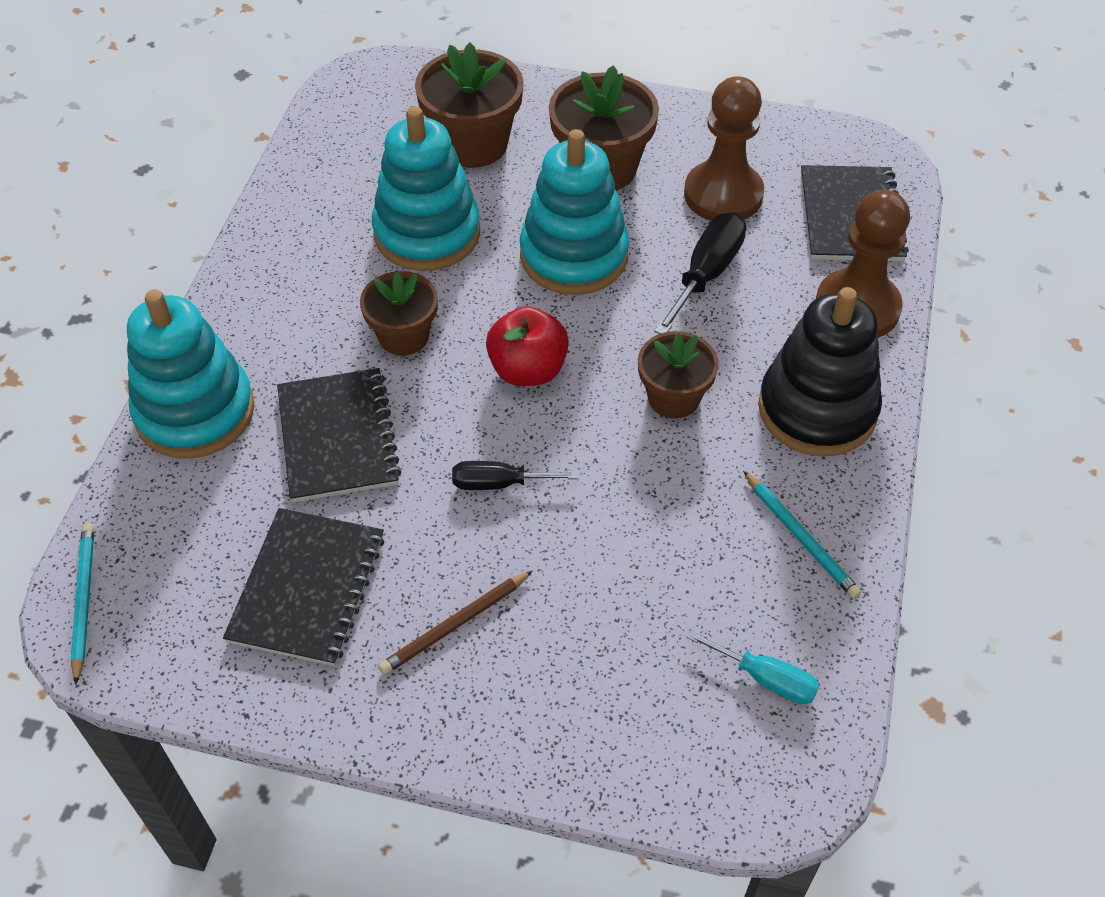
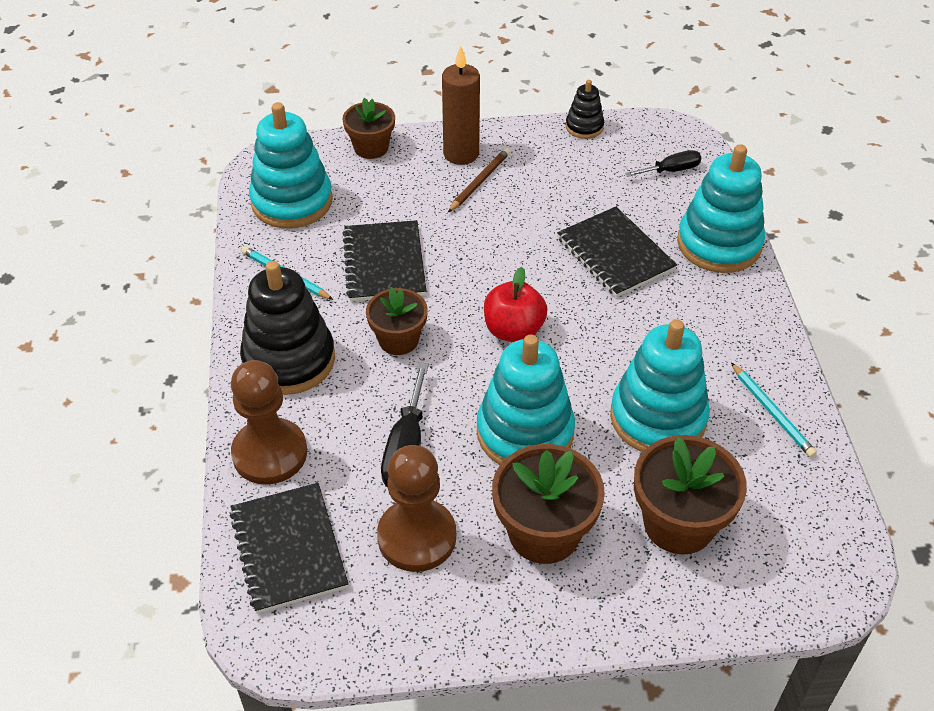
camera: 160 degrees right, 5 degrees down
(83, 601) = (691, 142): turquoise pencil -> turquoise pencil (772, 412)
(222, 693) = (584, 127): none -> black stacking toy
(307, 588) = (574, 177): black notebook -> black notebook (384, 263)
(403, 336) = (618, 329): brown flower pot -> brown flower pot (371, 147)
(456, 697) = (461, 154): none -> brown candle
(499, 483) = (494, 255): black screwdriver -> black screwdriver (671, 170)
(766, 678) = (292, 201): turquoise screwdriver -> turquoise stacking toy

